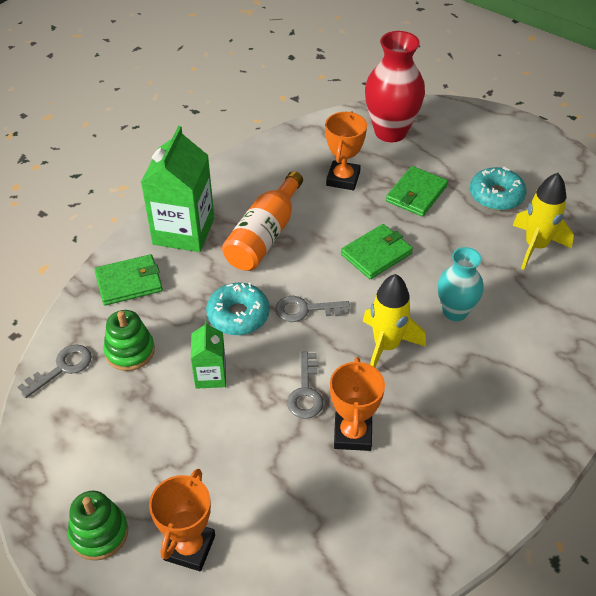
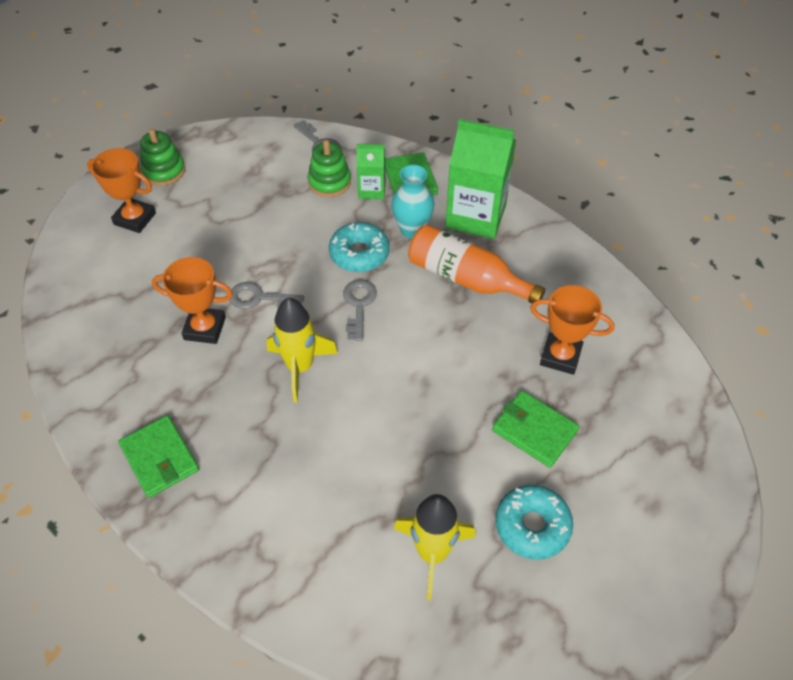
camera: 95 degrees right, 5 degrees up
(210, 375) = (292, 233): green carton -> green carton (372, 190)
(376, 254) = (432, 375): green wallet -> green wallet (159, 458)
(390, 132) = (658, 419): red vase -> none
(455, 311) = (336, 438): turquoise vase -> turquoise vase (412, 230)

